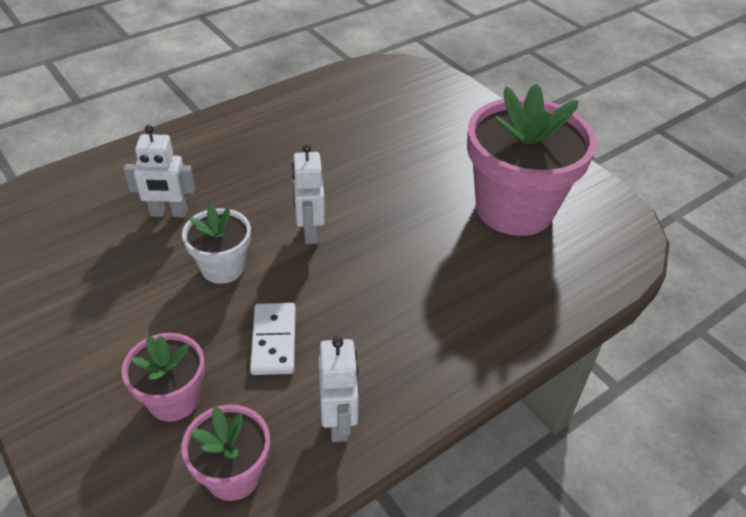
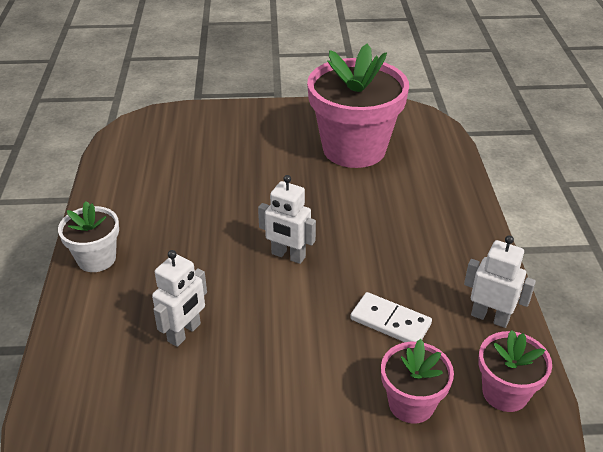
camera: 55 degrees left, 5 degrees down
(223, 267) = (286, 322): white flower pot -> white flower pot (96, 259)

